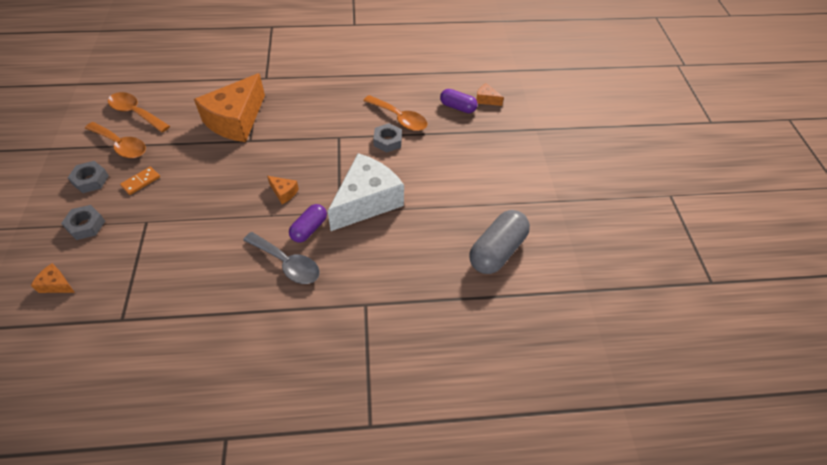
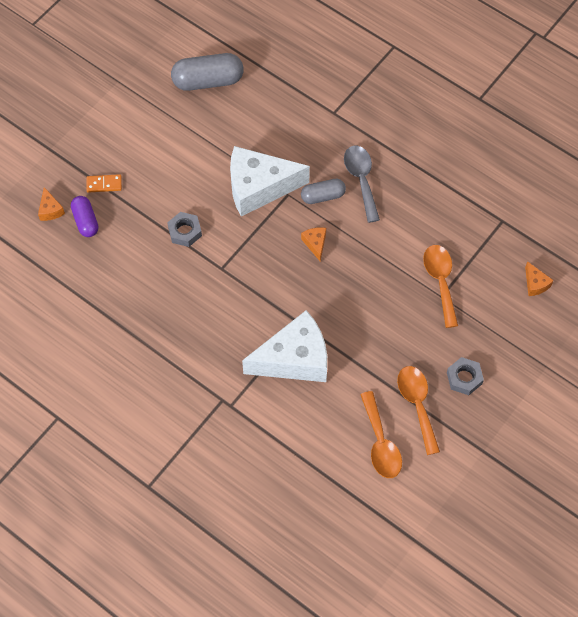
camera: 135 degrees left, 10 degrees up
(86, 225) = (490, 327): grey nut -> none
(141, 182) = (423, 344): orange domino -> orange domino (104, 184)
(236, 120) = (294, 359): orange cheese -> white cheese
(309, 229) = (323, 196): purple capsule -> grey capsule
(399, 118) = (149, 248): orange spoon -> orange spoon (440, 281)

